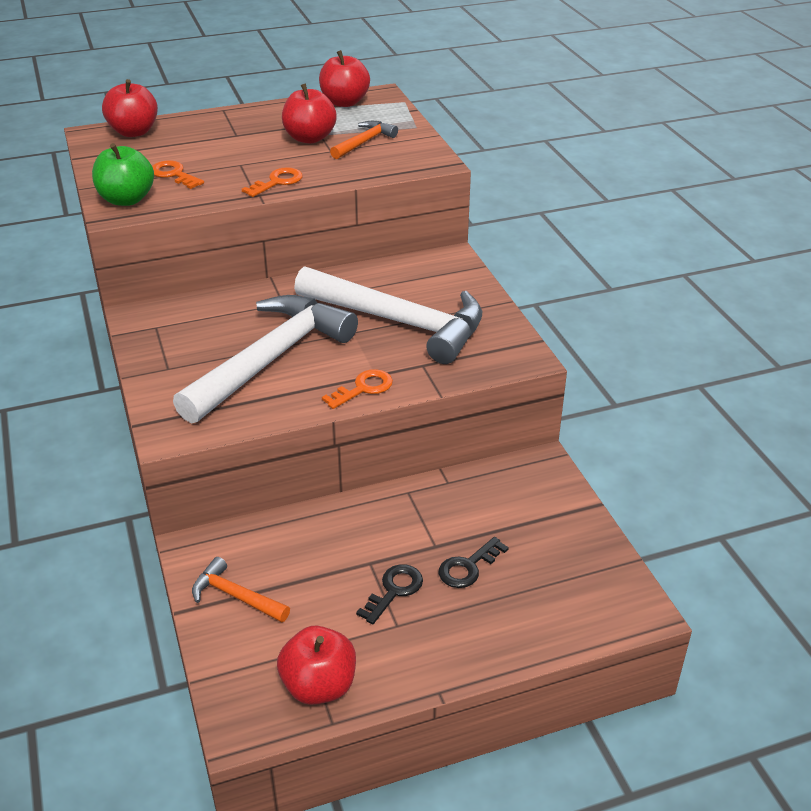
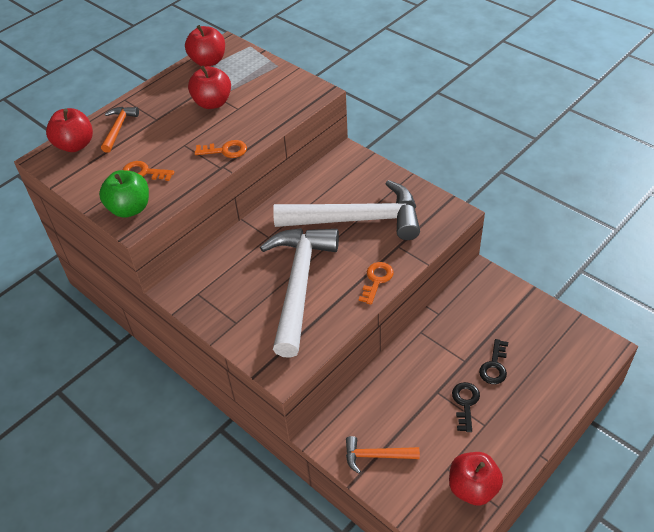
camera: 25 degrees left, 10 degrees up
(277, 182) = (225, 150): orange key -> orange key turned 75 degrees clockwise
(364, 142) = (254, 92): orange hammer -> orange hammer (118, 128)

